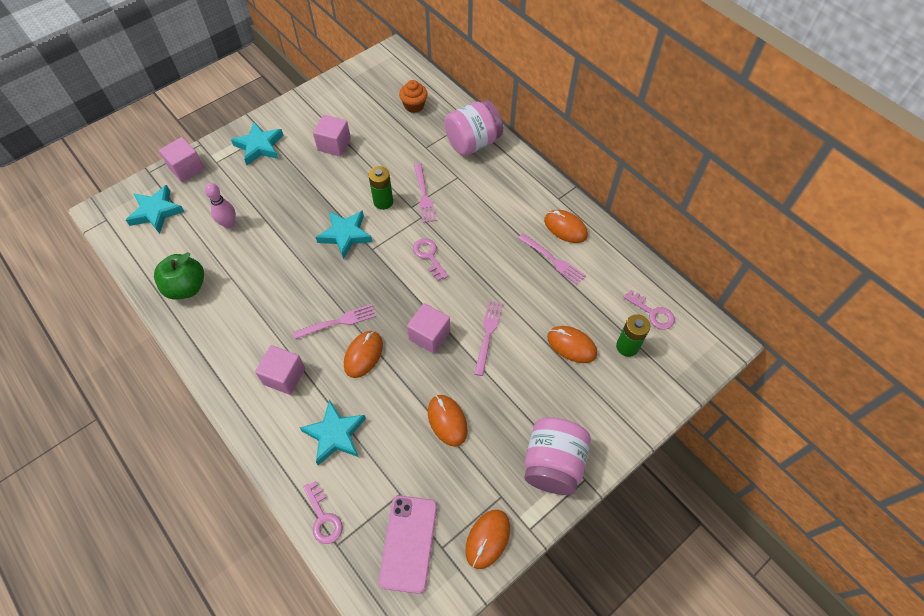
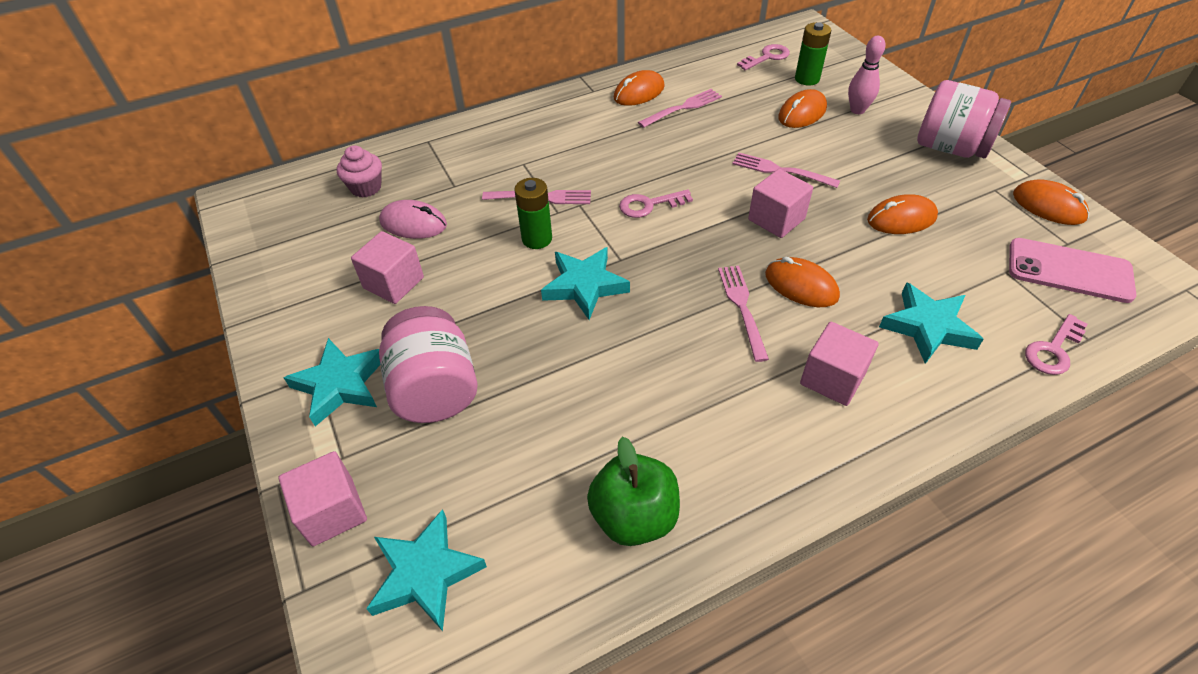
camera: 75 degrees left, 10 degrees down
(229, 224) = (506, 441): pink bowling pin -> pink bowling pin (857, 110)
(323, 517) = (1053, 350): pink key -> pink key turned 150 degrees clockwise
(386, 138) = (413, 223): none -> pink mouse
(414, 106) = (366, 187): orange cupcake -> pink cupcake
(473, 143) = (469, 142): pink jar -> pink jar (435, 389)

